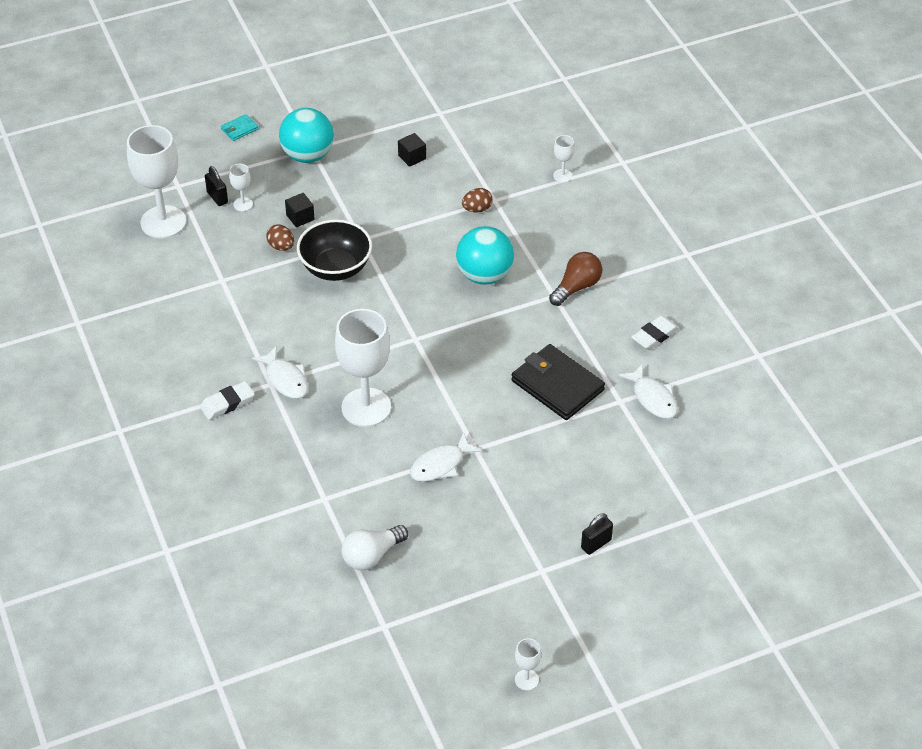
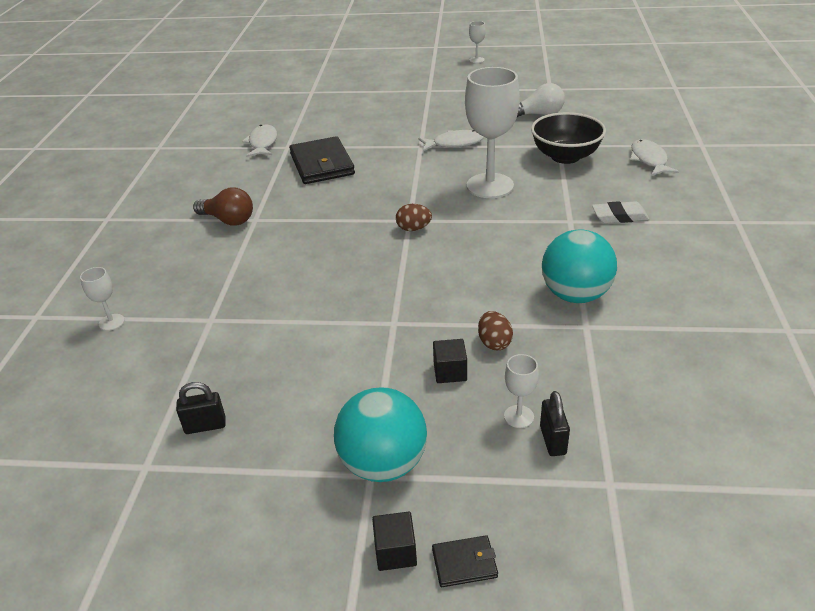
camera: 150 degrees left, 10 degrees down
(163, 222) = (648, 428): white goblet -> none
(239, 129) = (464, 563): turquoise wallet -> black wallet
(285, 379) = (553, 220): white fish -> white fish (649, 160)
(336, 268) = (443, 300): black bowl -> black bowl (565, 156)
(412, 157) = (247, 407): black cube -> black cube (395, 552)
(477, 209) = (239, 315): brown egg -> brown egg (413, 228)
(484, 275) = (298, 251): turquoise ball -> turquoise ball (575, 295)
(576, 287) = (228, 220): brown light bulb -> brown light bulb turned 135 degrees counterclockwise
(596, 544) = (383, 93): black padlock -> black padlock (205, 426)
(654, 335) = (212, 174): white eraser -> none

